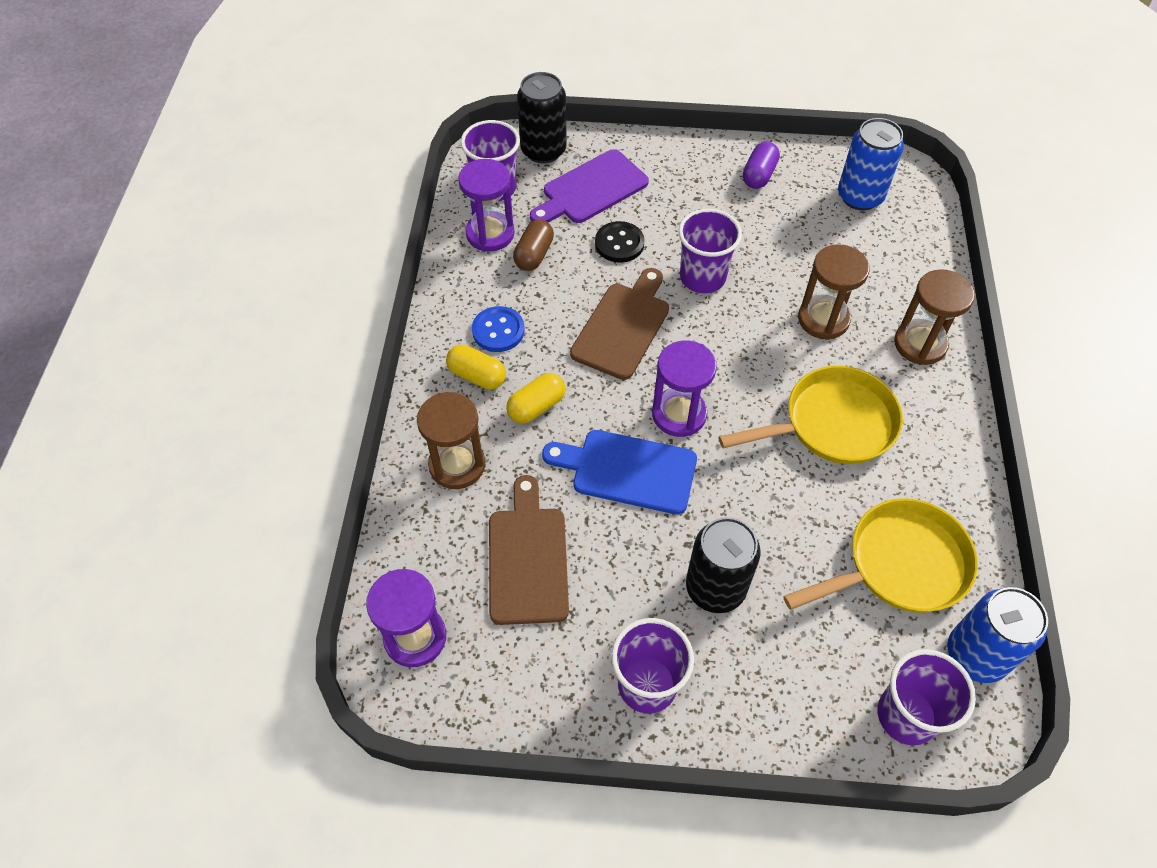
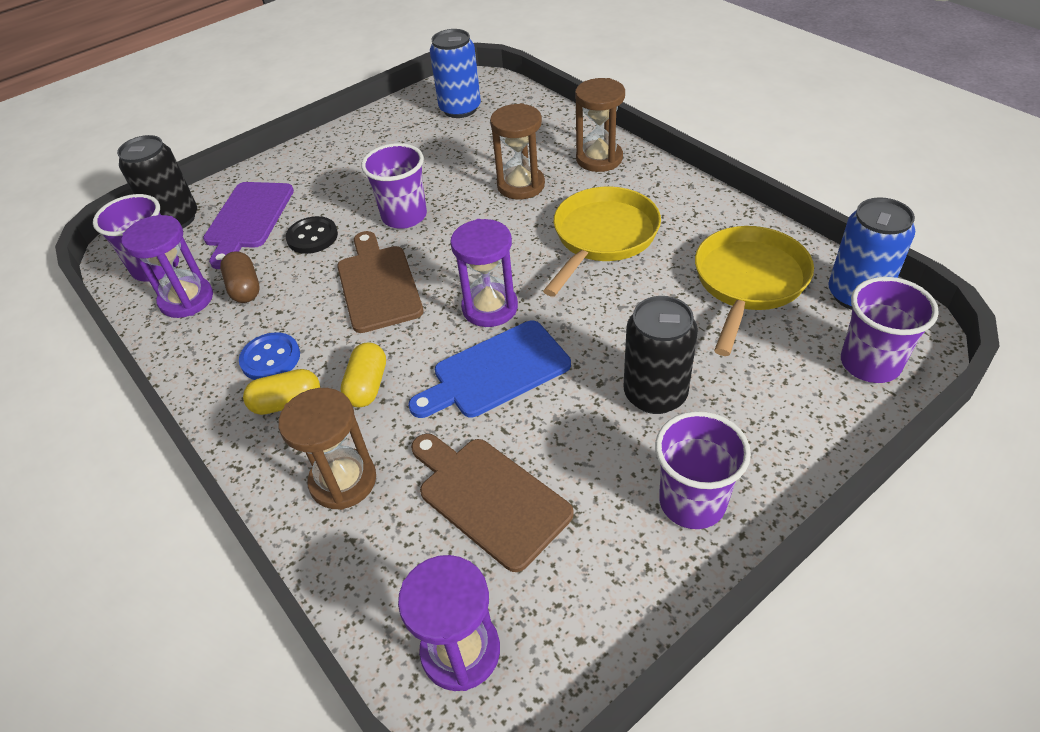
camera: 40 degrees left, 10 degrees down
(759, 175) = (374, 137): purple capsule -> none

